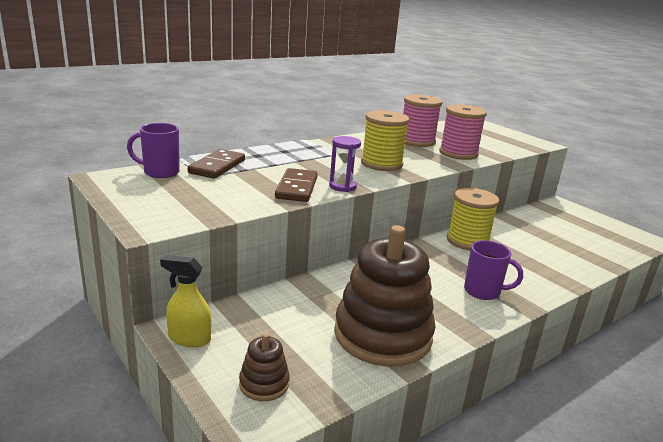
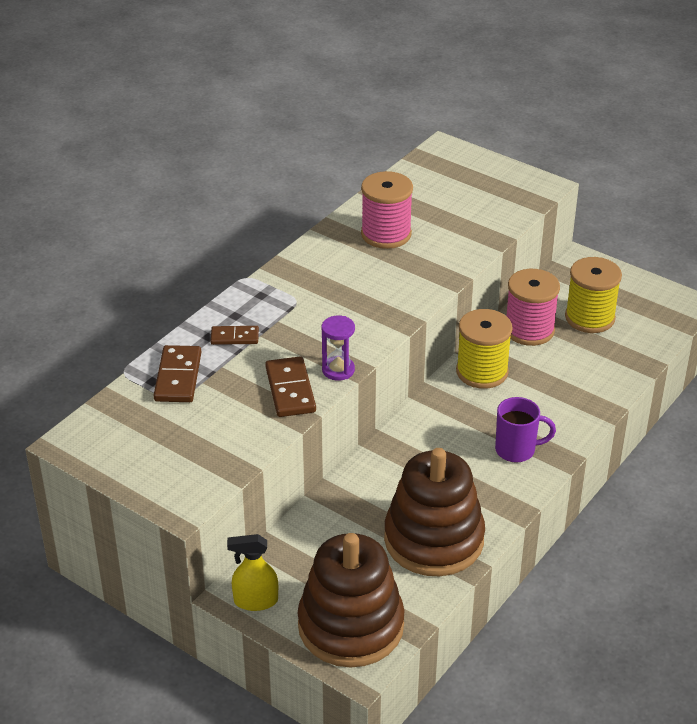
camera: 15 degrees left, 15 degrees up
(160, 172) = (122, 410): purple mug -> none
(264, 384) = (351, 626): brown stacking toy -> brown stacking toy, size x2.28
(275, 159) = (234, 337): none -> brown domino
(381, 164) = (362, 306): yellow spool -> yellow spool (589, 318)
(458, 153) = (446, 249): pink spool -> pink spool (529, 330)

